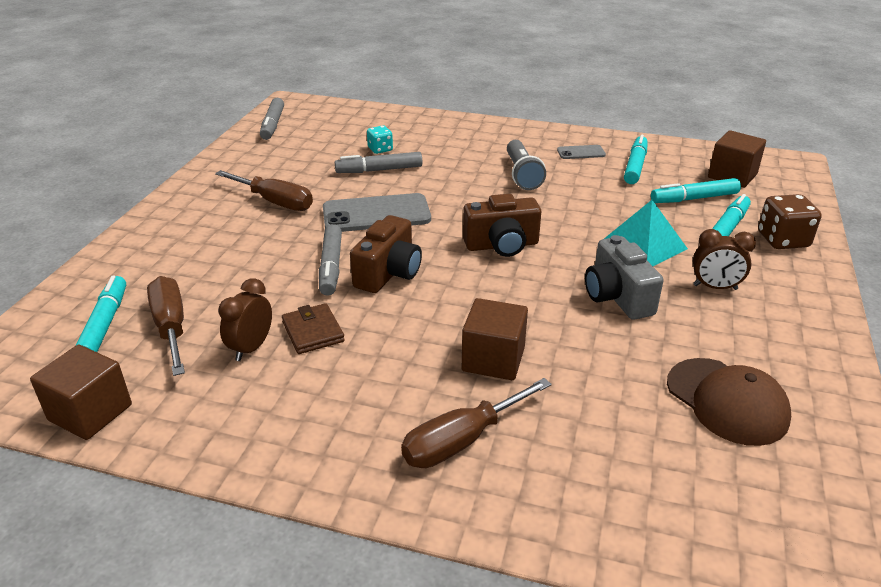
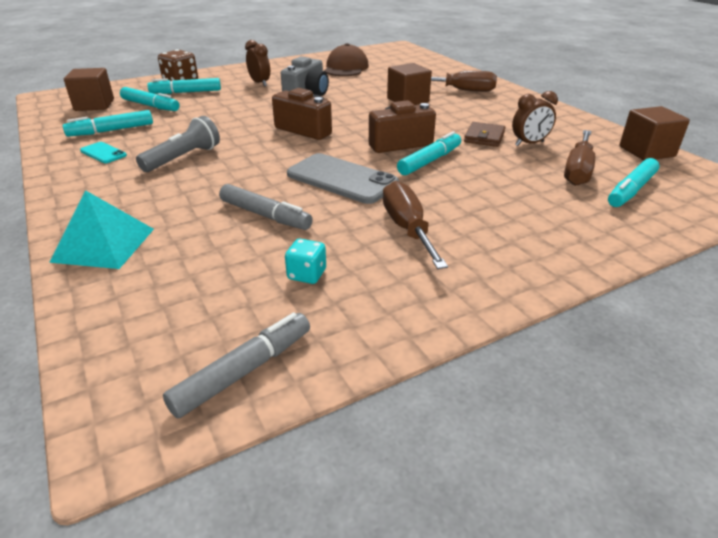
camera: 135 degrees left, 0 degrees up
(331, 266) = (430, 161): grey marker -> turquoise marker
(380, 149) = (215, 239): turquoise dice -> turquoise dice (307, 274)
(581, 152) = (103, 153): grey phone -> turquoise phone
(643, 245) = (240, 102): turquoise pyramid -> turquoise pyramid (103, 244)

